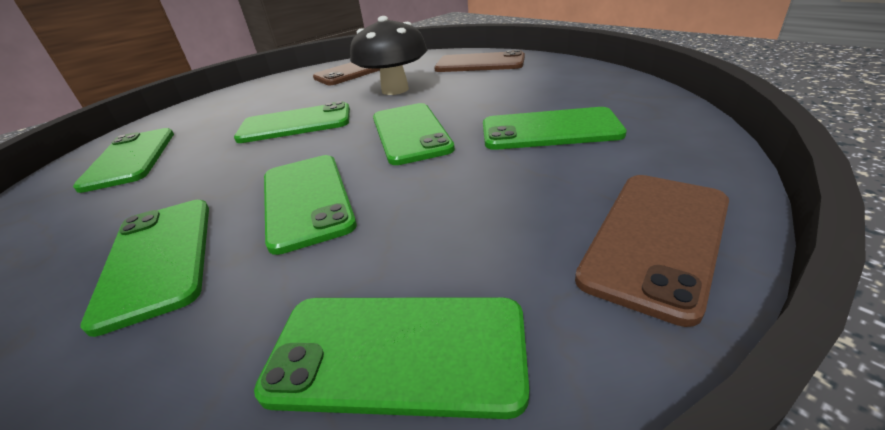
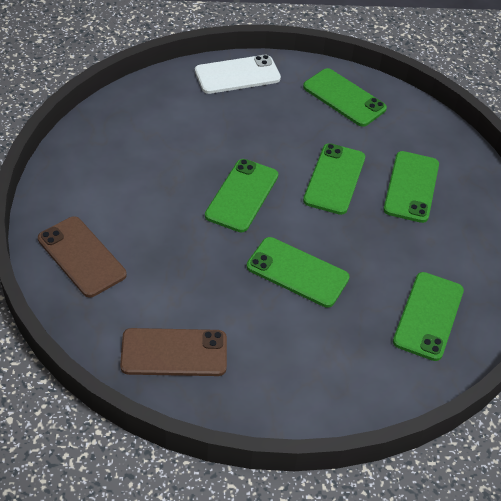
camera: 150 degrees left, 15 degrees up
(395, 90) = (190, 267): black mushroom -> none
(549, 130) = (179, 140): green phone -> none
(656, 239) = (237, 75): brown phone -> white phone

